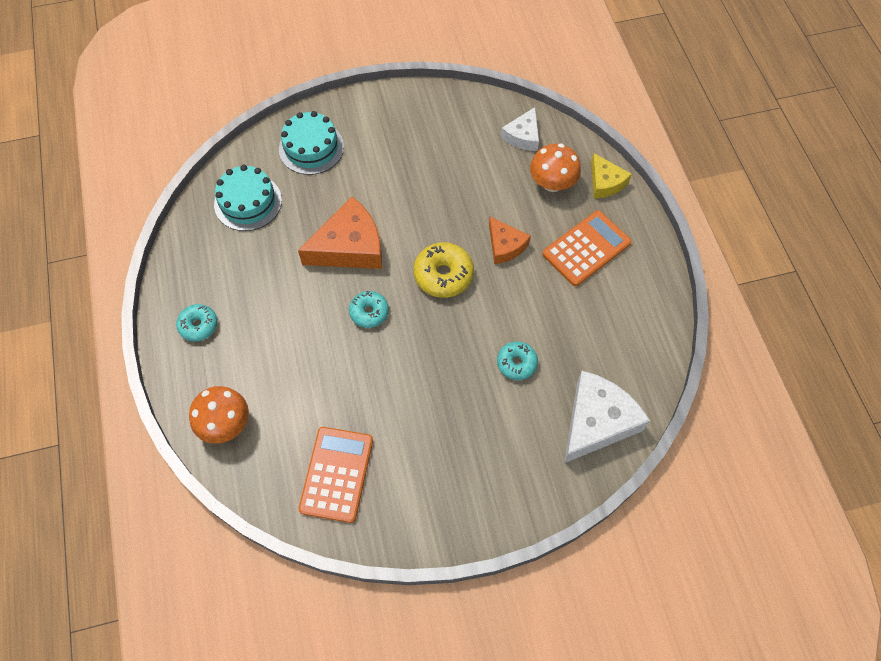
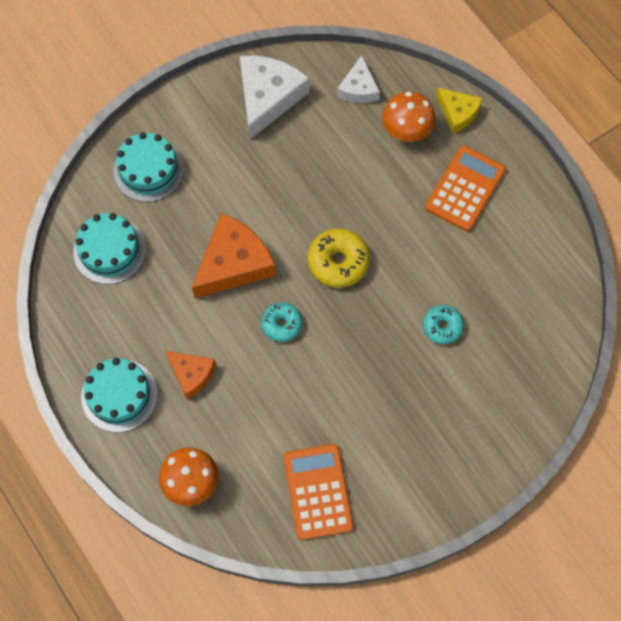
camera: 20 degrees left, 5 degrees up
(198, 325) = (119, 395): turquoise donut -> turquoise cake
(505, 246) = (386, 211): orange cheese -> orange cheese (191, 374)
(597, 422) = (537, 357): white cheese -> white cheese (268, 97)

